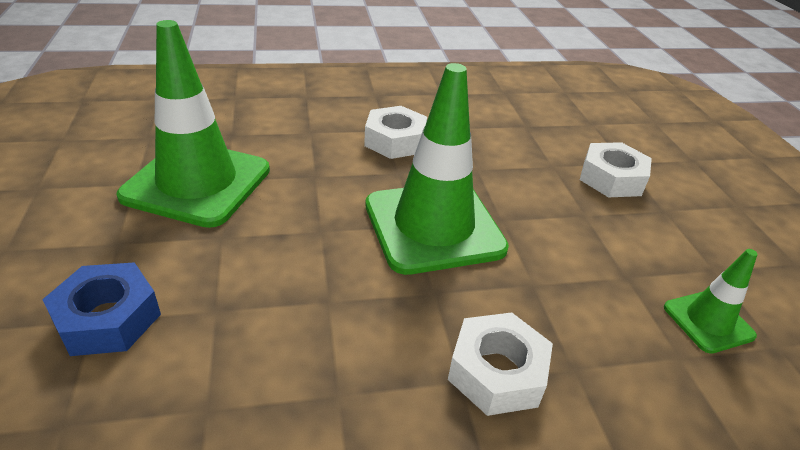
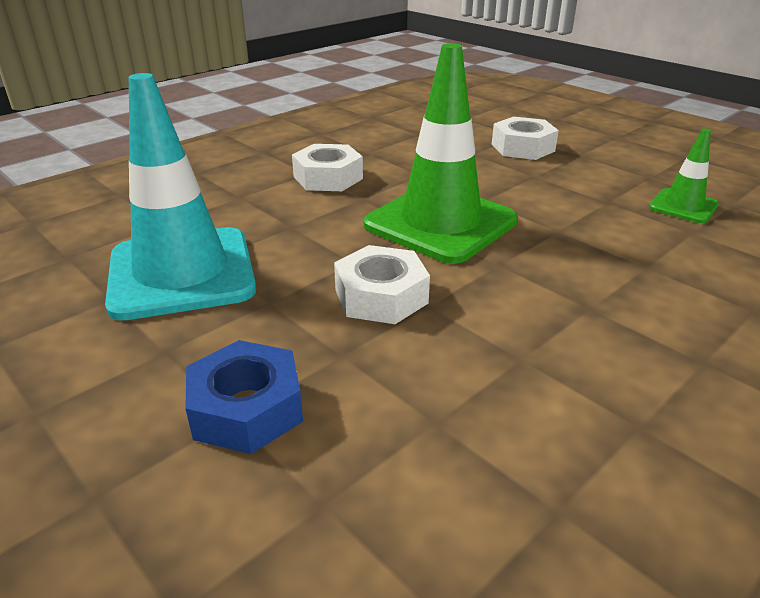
camera: 30 degrees left, 5 degrees down
(197, 183) = (182, 273): green traffic cone -> turquoise traffic cone
(496, 372) = (605, 291): white nut -> white nut (381, 296)

